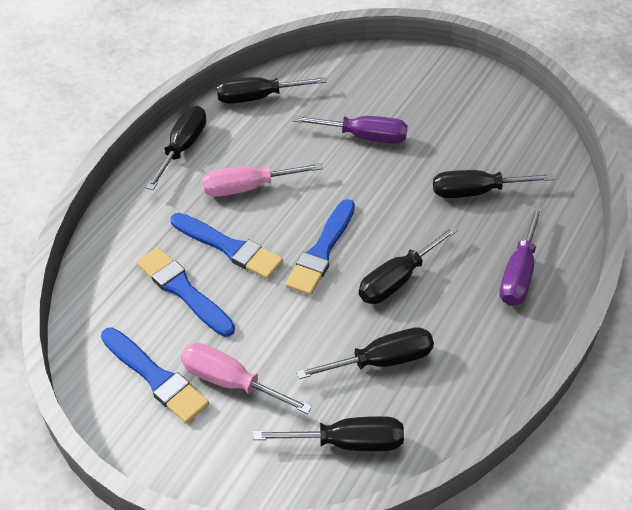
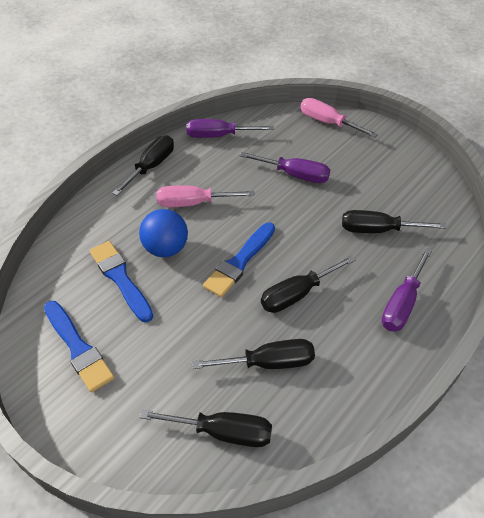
camera: 10 degrees right, 0 degrees up
(229, 247) = (166, 248): blue brush -> blue ball
(230, 381) = (137, 361): pink screwdriver -> pink screwdriver (327, 123)
(258, 97) = (218, 136): black screwdriver -> purple screwdriver

